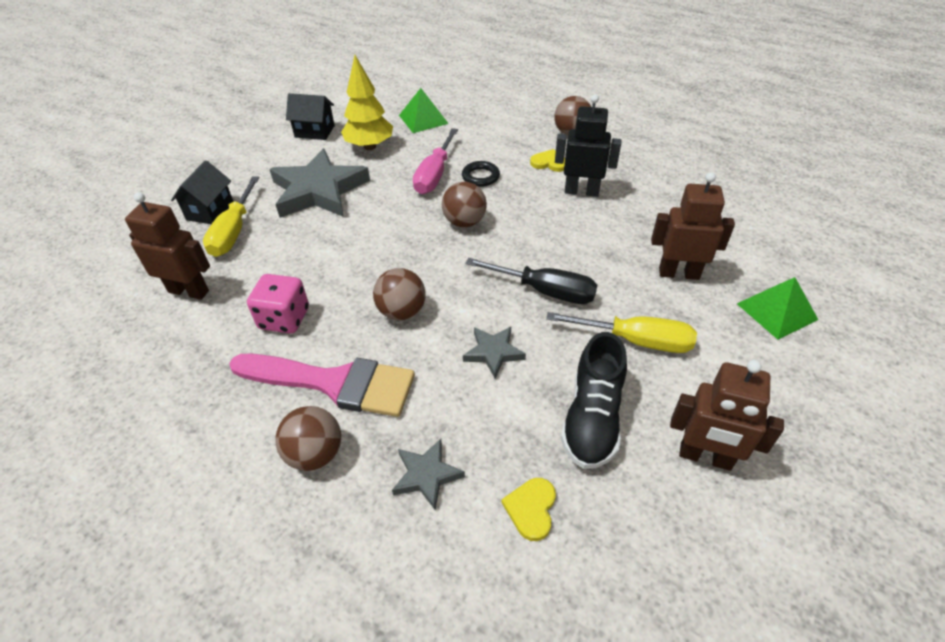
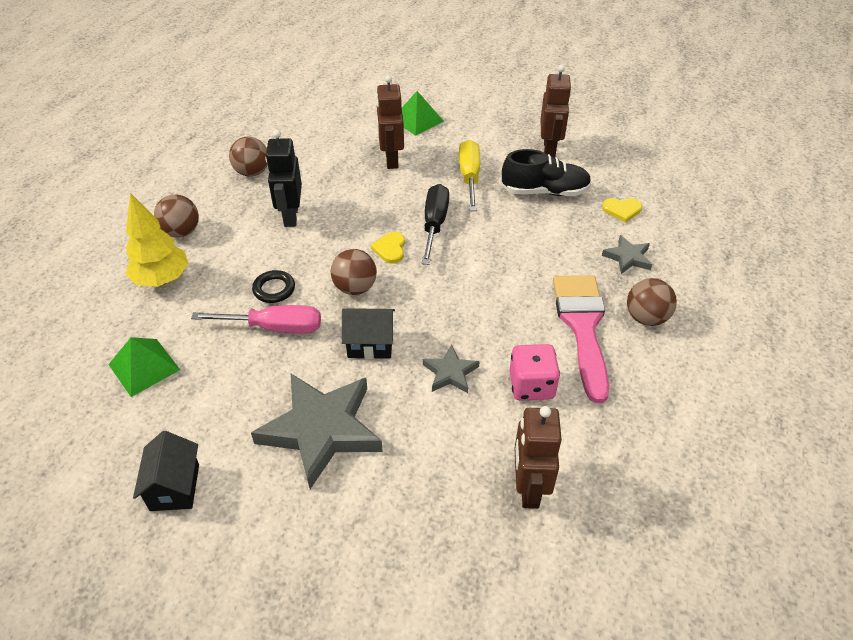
camera: 105 degrees left, 0 degrees up
(210, 211) = (385, 539): black house -> black house (370, 344)
(234, 231) = (419, 490): yellow screwdriver -> none
(370, 146) = (215, 406): yellow tree -> yellow tree (162, 279)
(402, 312) = (490, 304): brown ball -> brown ball (252, 172)
(493, 352) = (511, 243): grey star -> grey star (450, 372)
(549, 163) = (242, 242): yellow heart -> yellow heart (390, 249)

